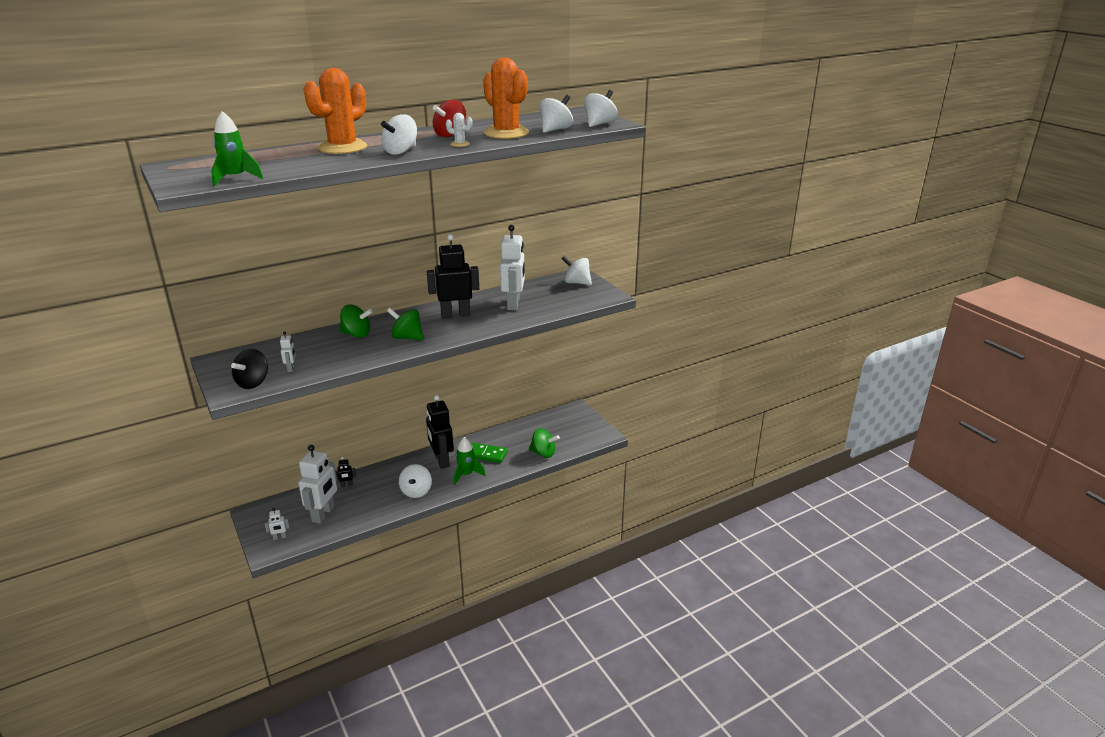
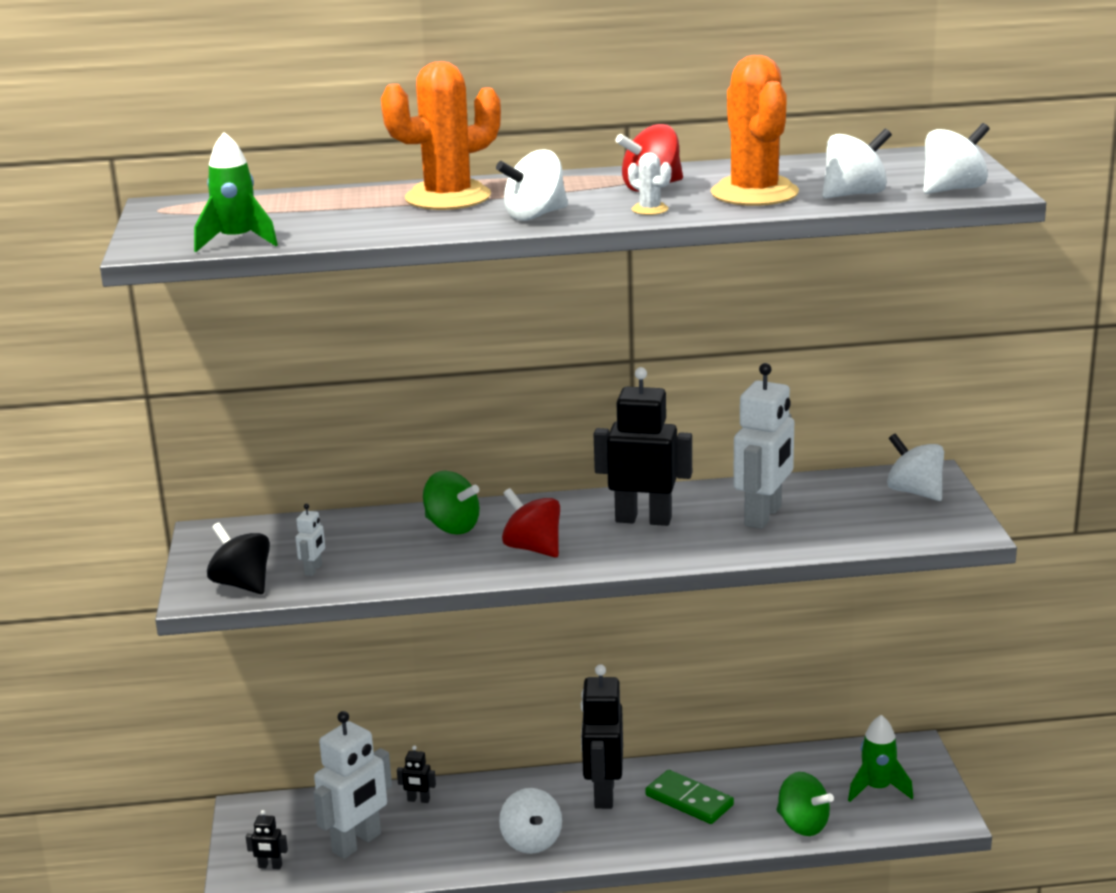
camera: 25 degrees right, 5 degrees down
(253, 383) = (242, 584): black spinning top -> black spinning top turned 90 degrees clockwise
(280, 537) = (270, 866): white robot -> black robot
(407, 337) = (533, 548): green spinning top -> red spinning top
(416, 491) = (531, 841): white spinning top -> white spinning top turned 45 degrees counterclockwise
(466, 474) = (636, 832): green rocket -> green rocket (877, 789)

